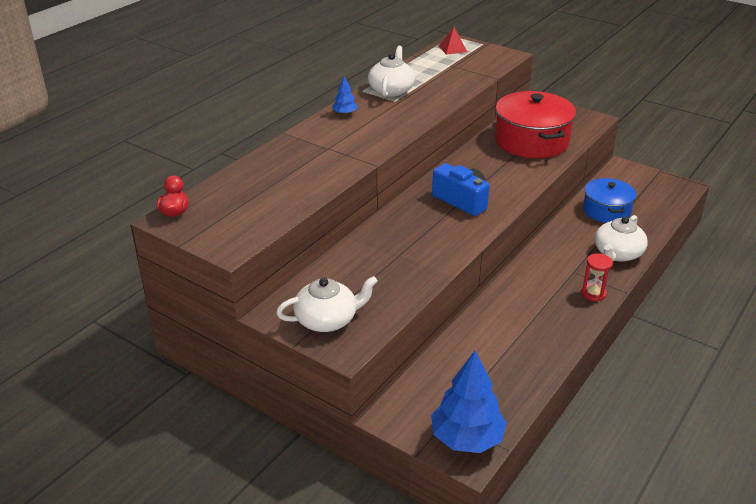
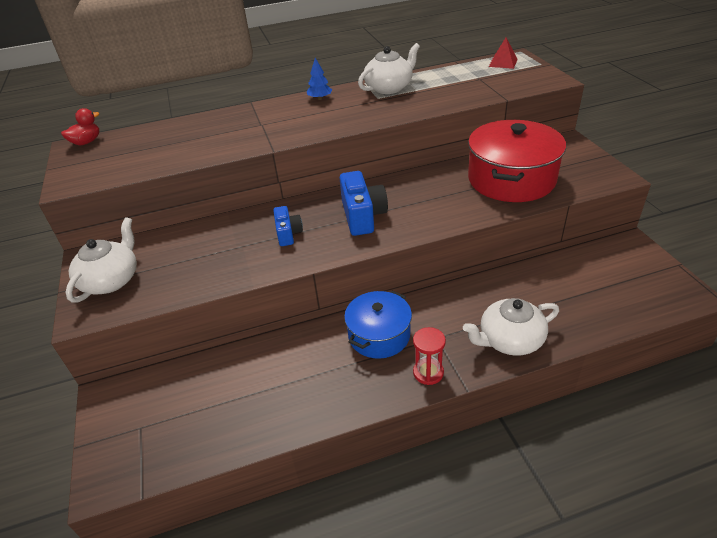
camera: 40 degrees right, 5 degrees up
(327, 320) = (111, 280): white teapot -> white teapot turned 90 degrees counterclockwise
(423, 233) = (288, 234): none -> blue camera
(467, 438) = (128, 458): blue tree -> none
(606, 211) = (554, 286): blue pot -> blue pot (379, 335)

